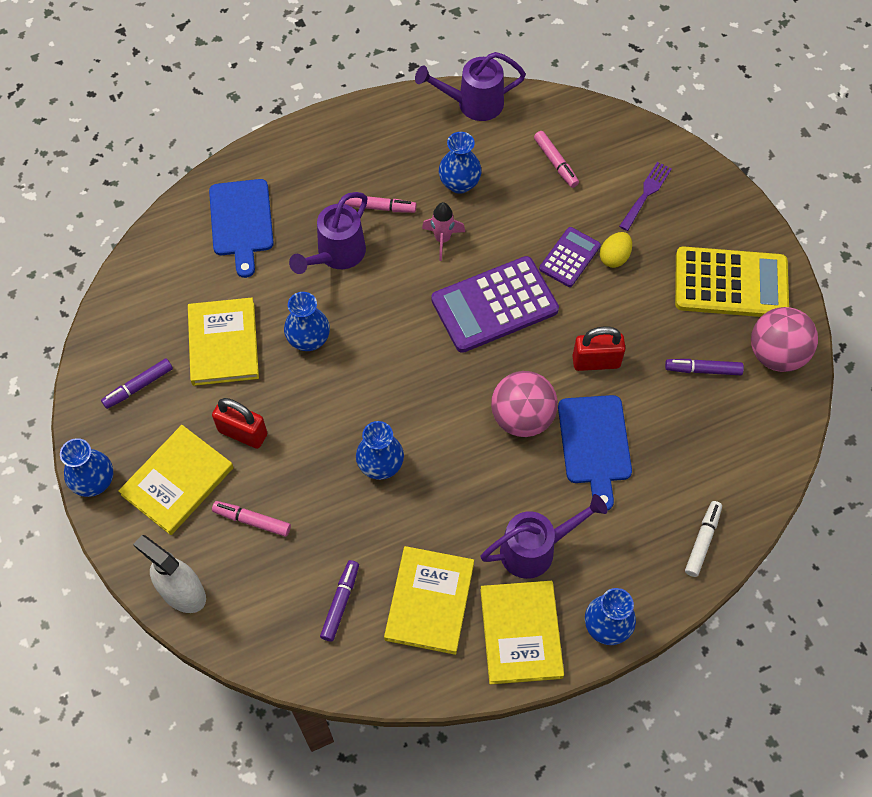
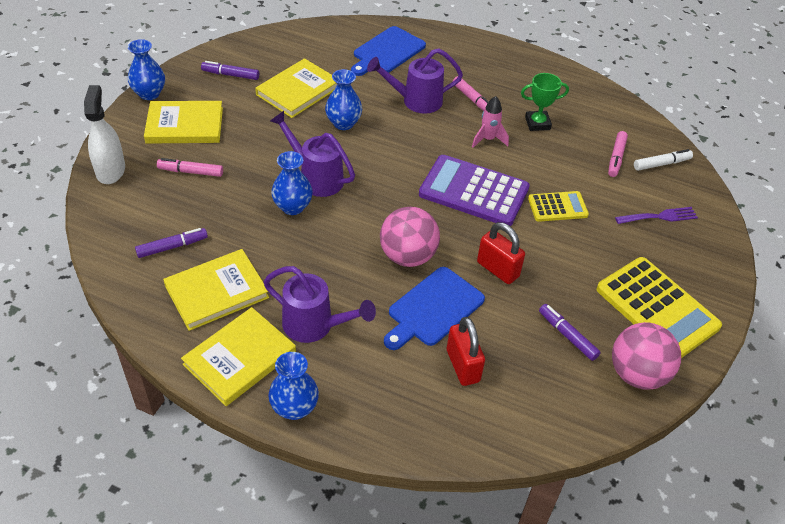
camera: 45 degrees right, 15 degrees down
(243, 433) = (247, 133): red padlock -> red padlock (463, 366)
(252, 520) = (191, 172): pink marker -> pink marker turned 60 degrees counterclockwise
(459, 183) = (537, 123): blue vase -> green trophy
(473, 104) = (601, 96): purple watering can -> purple watering can (316, 178)
(569, 257) = (557, 207): purple calculator -> yellow calculator
(614, 257) = (589, 230): yellow egg -> none
(702, 541) = (427, 426): white marker -> white marker (661, 164)

